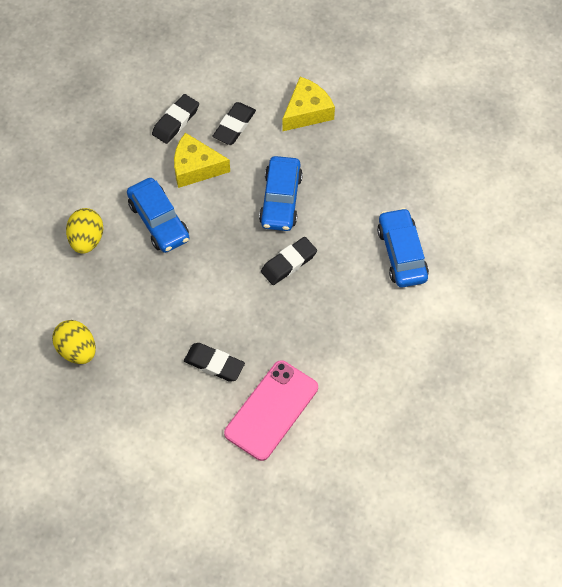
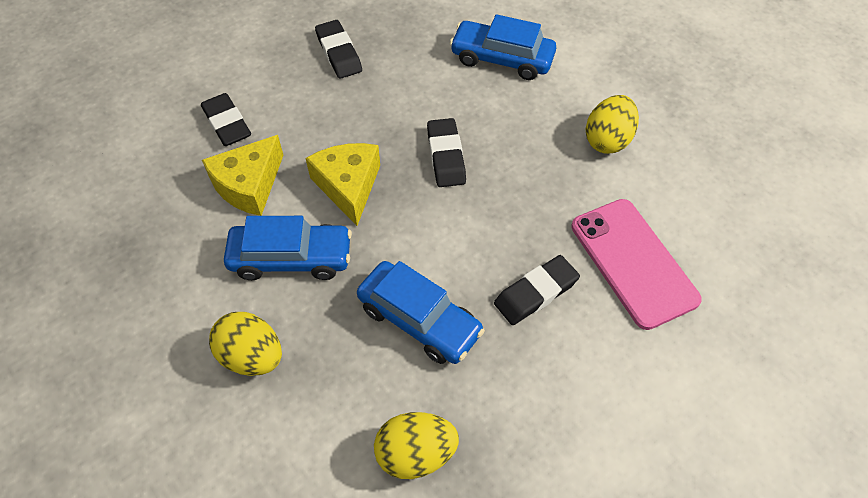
camera: 60 degrees left, 5 degrees down
(175, 121) = (168, 175): black eraser -> black eraser (339, 53)
(281, 200) = (359, 126): blue car -> blue car (419, 320)
(307, 112) = (268, 55): yellow cheese -> yellow cheese (348, 186)
(368, 354) = (607, 140): none -> yellow egg

